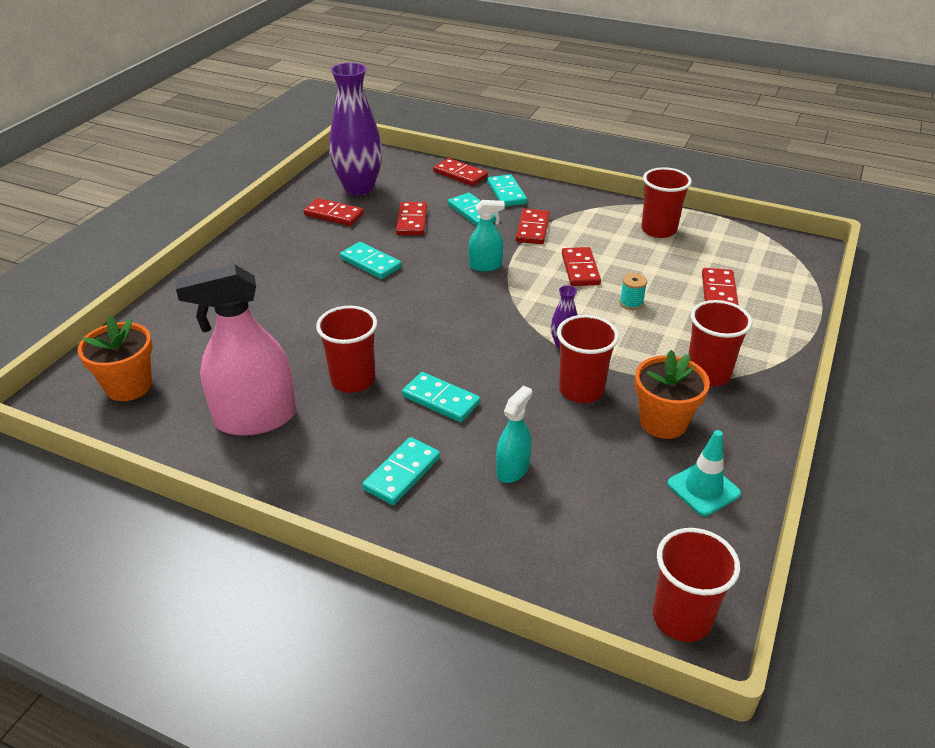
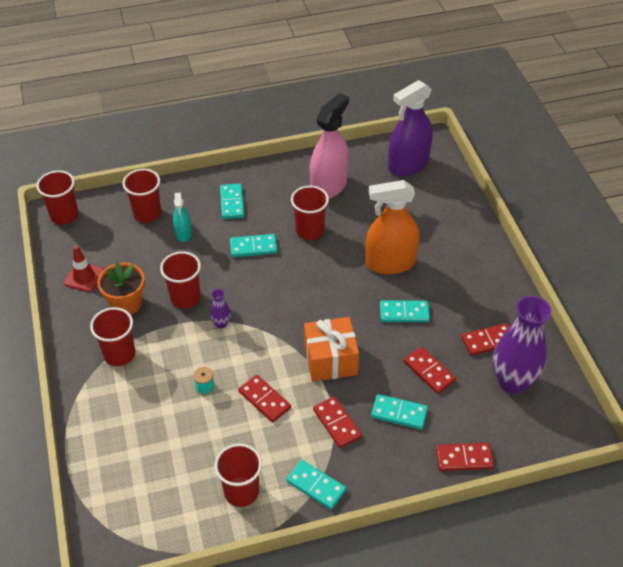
camera: 140 degrees right, 10 degrees up
(129, 386) = (408, 165): orange flower pot -> purple spray bottle
(319, 304) = (390, 263): none -> orange spray bottle
(485, 266) = (330, 360): turquoise spray bottle -> orange gift
(506, 193) = (401, 458): turquoise domino -> turquoise domino (316, 486)
(539, 533) = (147, 213): none -> red cup
(703, 489) = (84, 277): turquoise traffic cone -> red traffic cone
(719, 291) = (151, 440): red domino -> none

